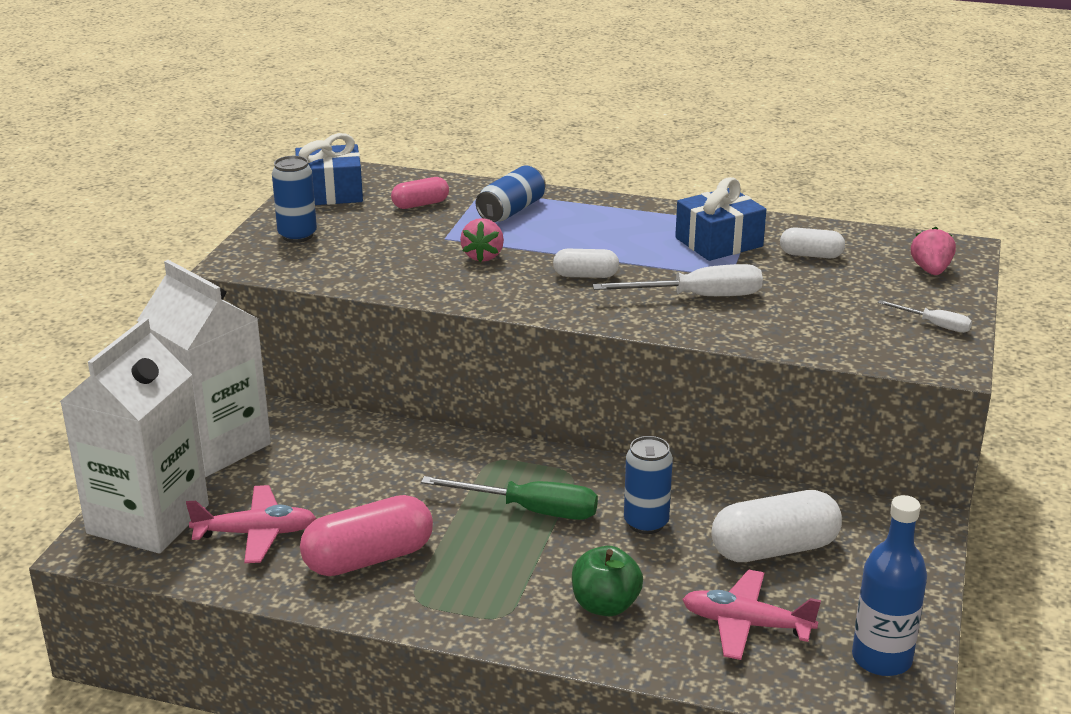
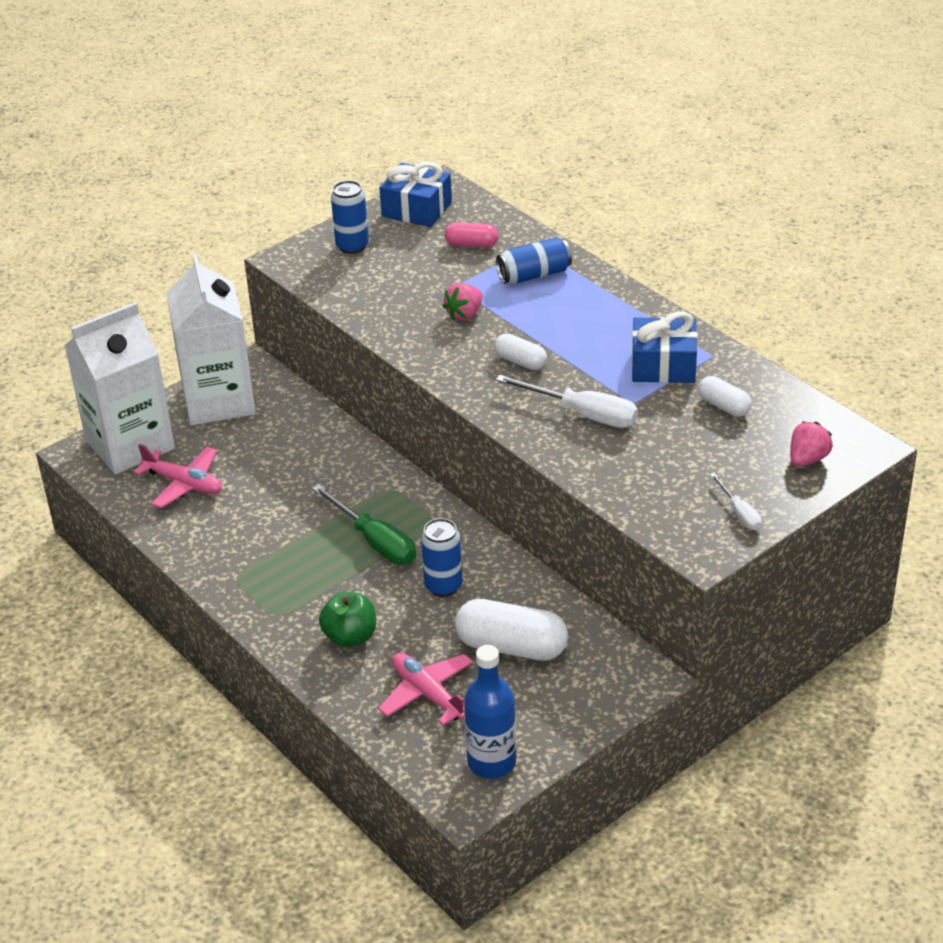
camera: 35 degrees right, 10 degrees up
(368, 558) = (235, 533): pink capsule -> none

